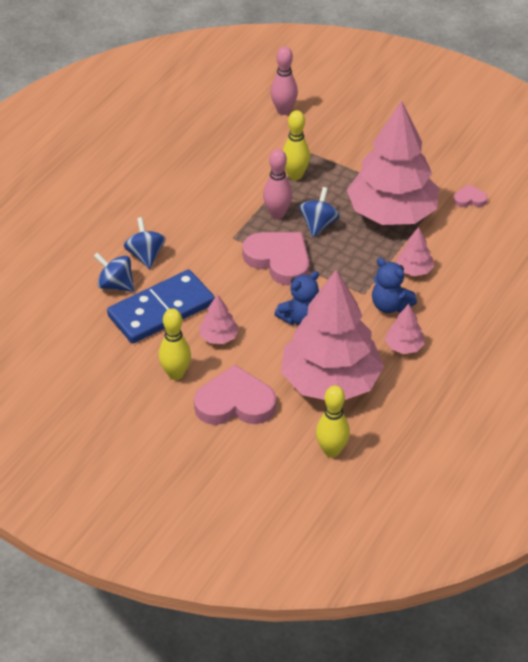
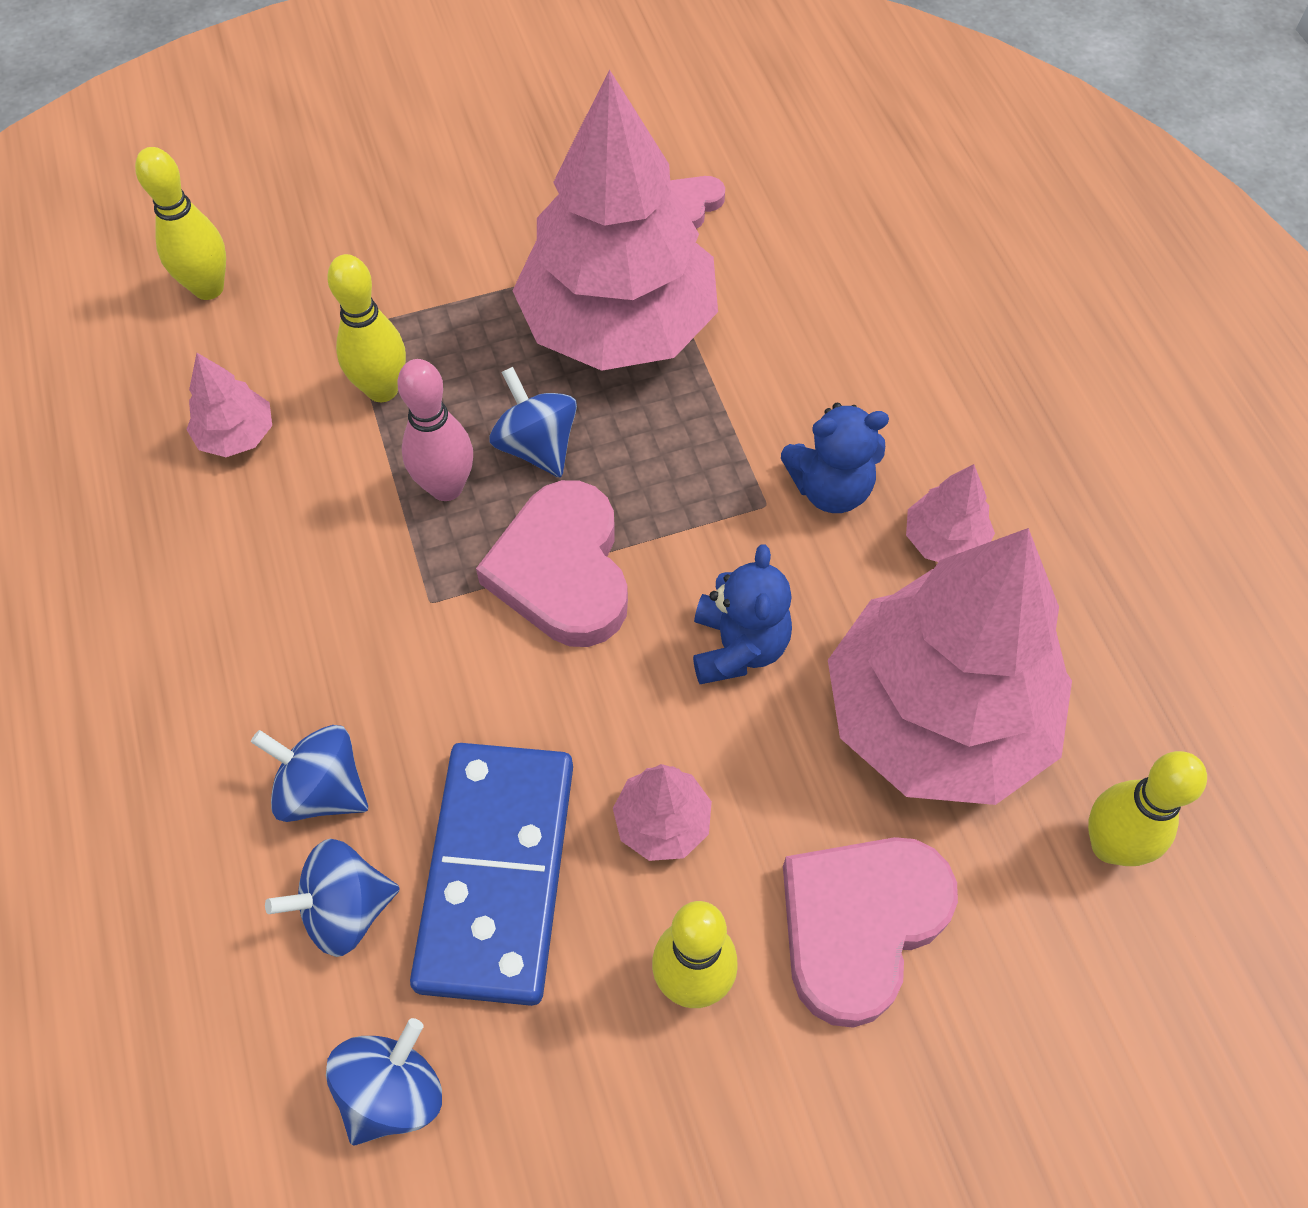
camera: 50 degrees left, 15 degrees up
(75, 329) = (392, 1091): none -> blue spinning top
(279, 260) = (562, 571): pink heart -> pink heart turned 90 degrees counterclockwise
(283, 110) = (208, 288): pink bowling pin -> yellow bowling pin
(414, 270) = (779, 393): pink tree -> pink tree (237, 435)

